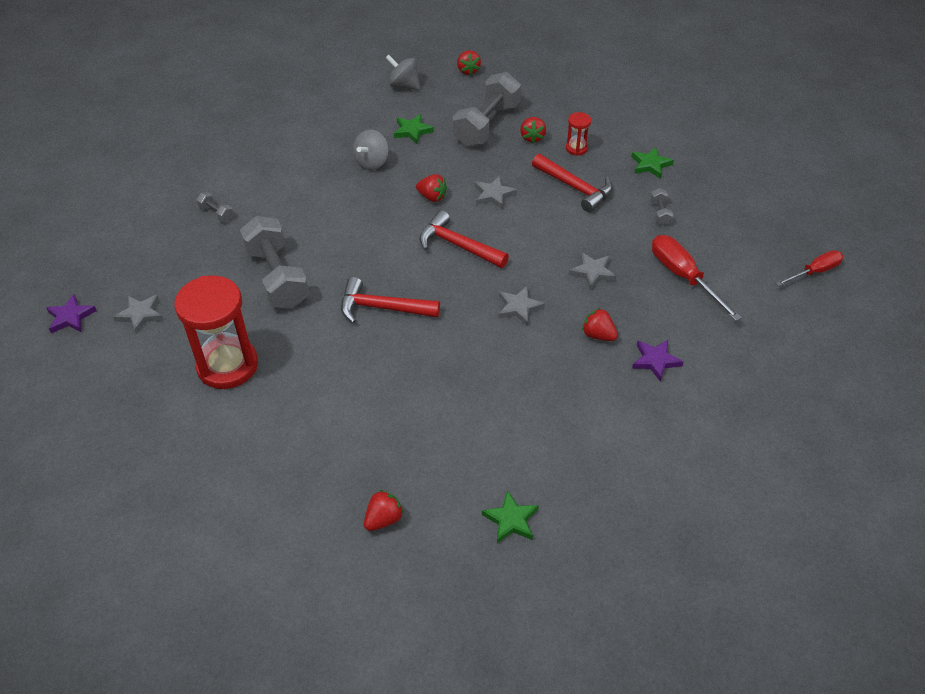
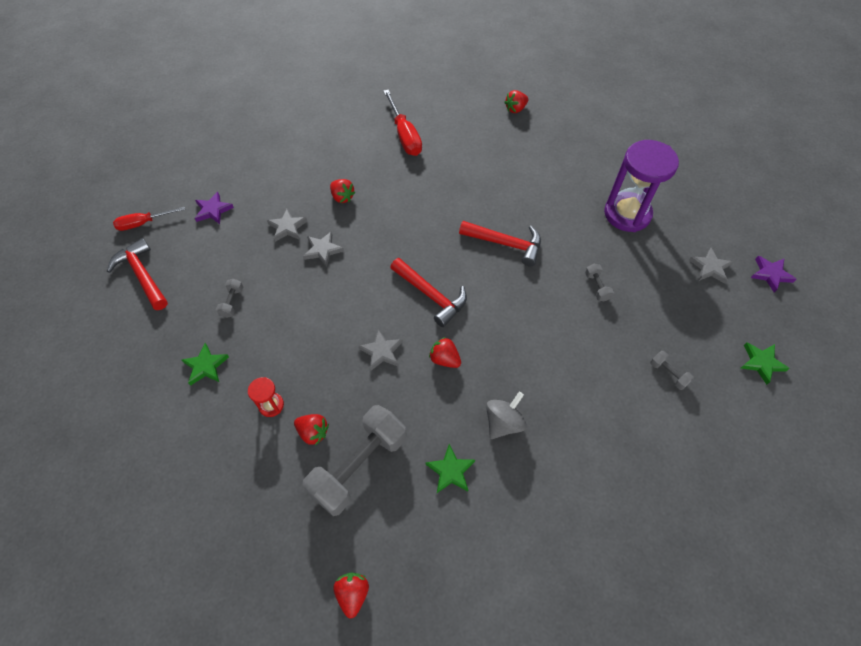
camera: 170 degrees left, 10 degrees up
(227, 365) = (627, 214): red hourglass -> purple hourglass
(277, 277) = (597, 287): grey dumbbell -> grey dumbbell, size x0.41
(404, 85) = (449, 574): grey spinning top -> none
(511, 520) = (441, 99): green star -> green star (761, 363)
(519, 307) = (395, 228): grey star -> grey star (287, 227)
(532, 137) = (313, 432): red strawberry -> red strawberry turned 105 degrees clockwise
(575, 188) = (297, 347): red hammer -> red hammer (142, 275)
(655, 361) = (310, 173): purple star -> purple star (213, 210)
(683, 277) = (251, 234): red screwdriver -> red screwdriver (404, 135)

